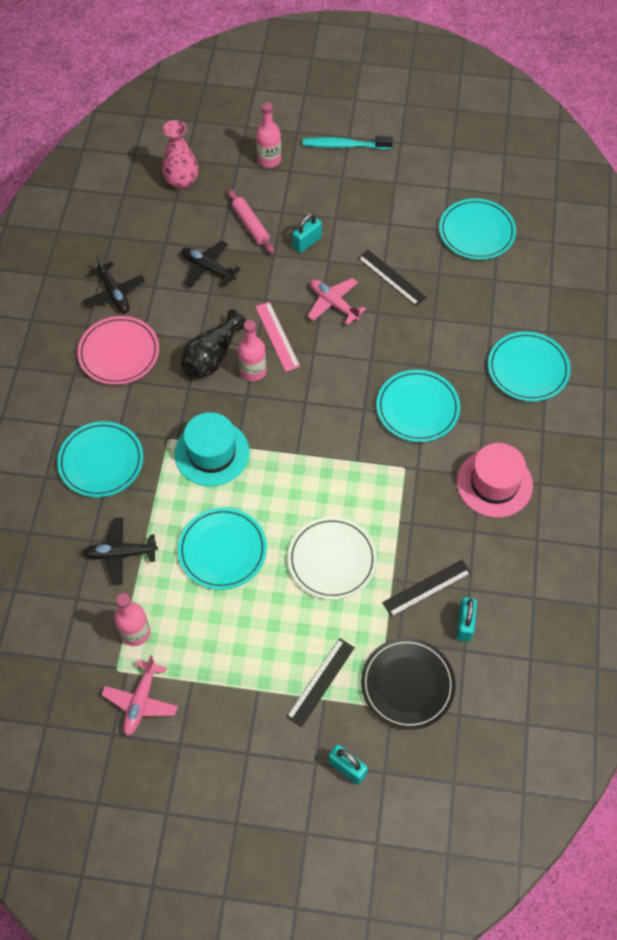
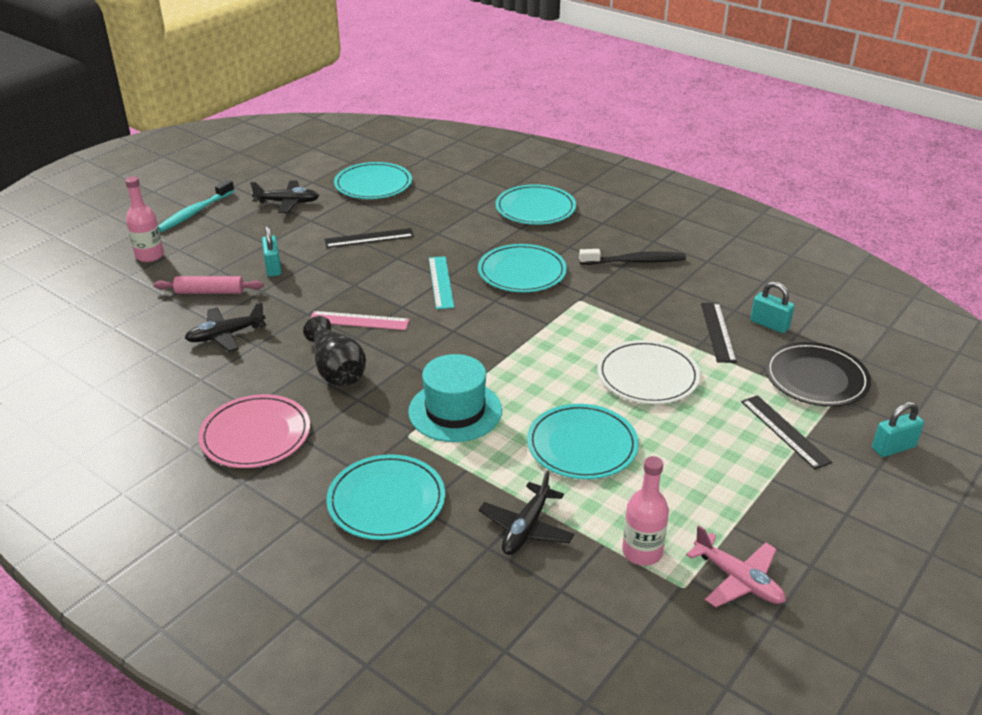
camera: 60 degrees left, 25 degrees down
(114, 293) = (173, 411): black plane -> black plane (287, 202)
(181, 181) = (96, 315): pink vase -> none
(253, 371) = (383, 349): pink bottle -> none
(333, 304) = (360, 277): pink plane -> none
(363, 360) = (441, 282): none -> turquoise ruler
(494, 483) = (635, 261): pink hat -> black toothbrush

